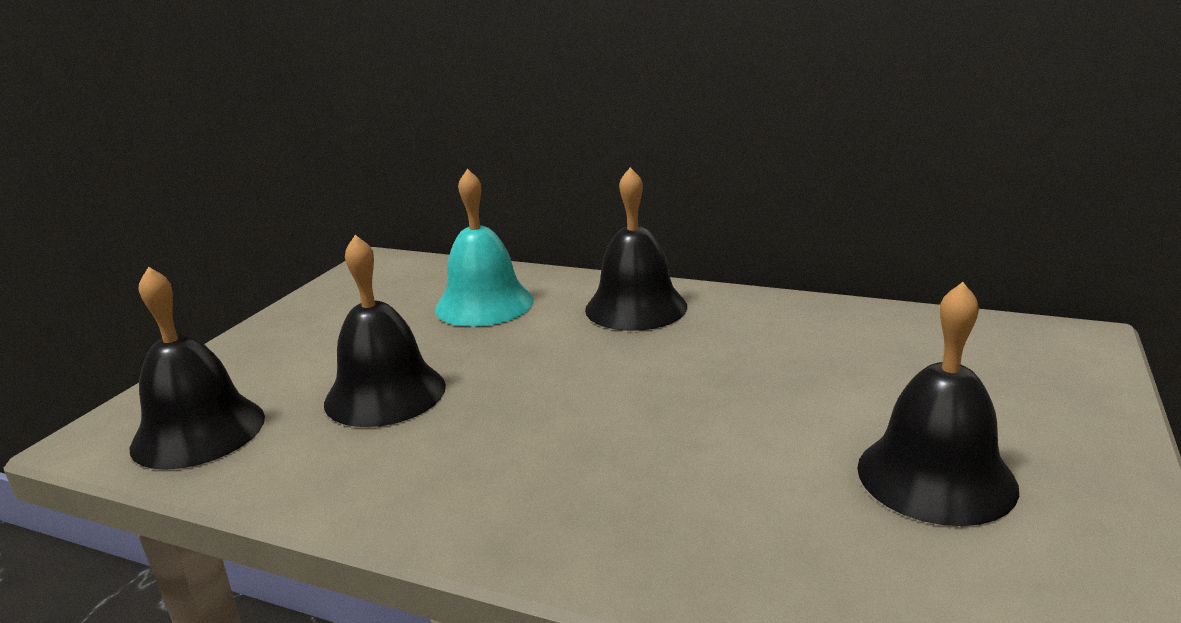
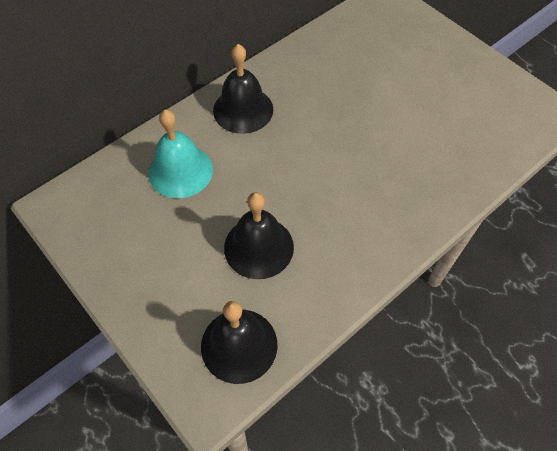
camera: 65 degrees left, 35 degrees up
(936, 476) = (446, 93): black bell -> none

